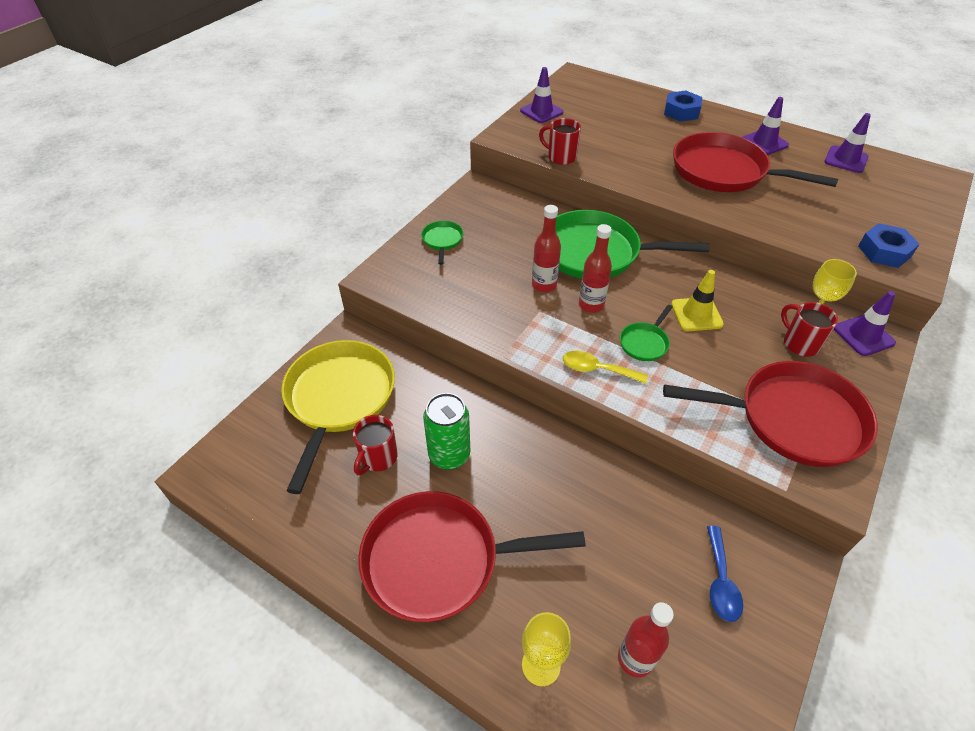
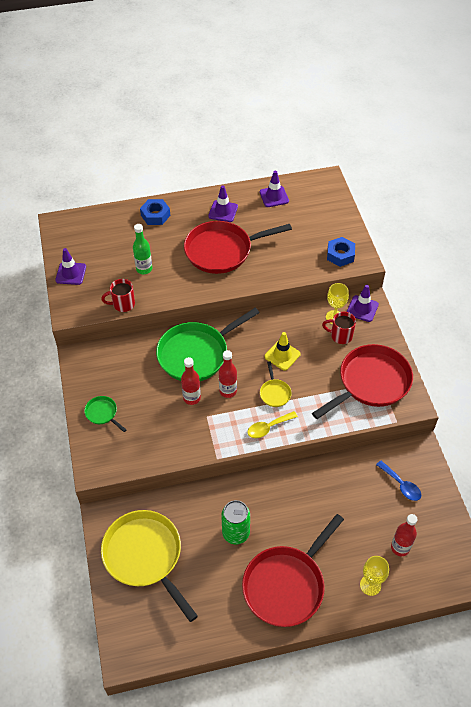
camera: 45 degrees left, 5 degrees up
(378, 458) = (203, 567): red mug -> none
(617, 143) = (144, 269): none -> green bottle
(644, 343) = (274, 393): green pan -> yellow pan

